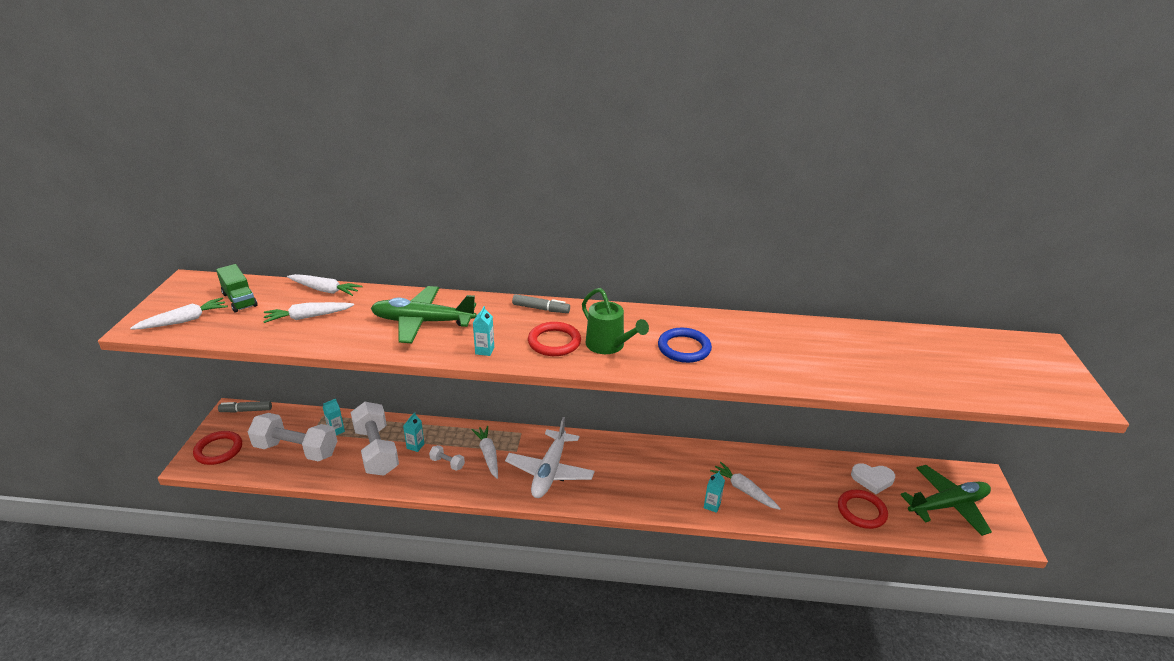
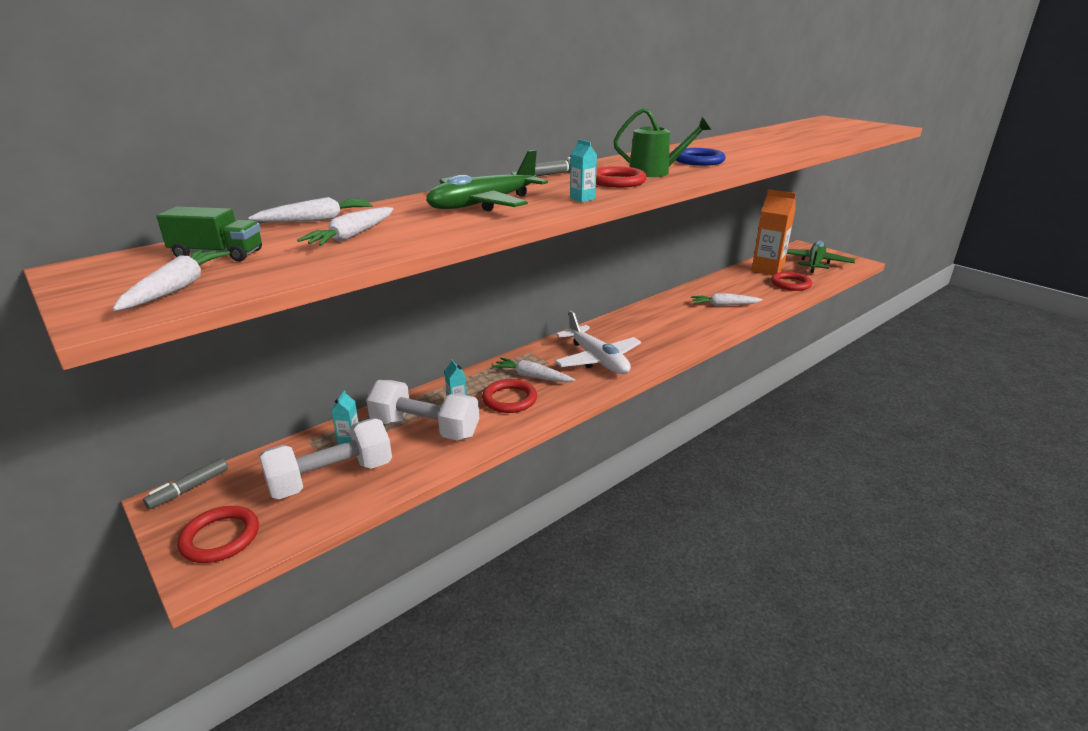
camera: 45 degrees left, 5 degrees down
(447, 463) = (509, 399): white dumbbell -> red ring
(712, 505) = (724, 320): turquoise carton -> none
(872, 479) = (767, 270): white heart -> orange carton

